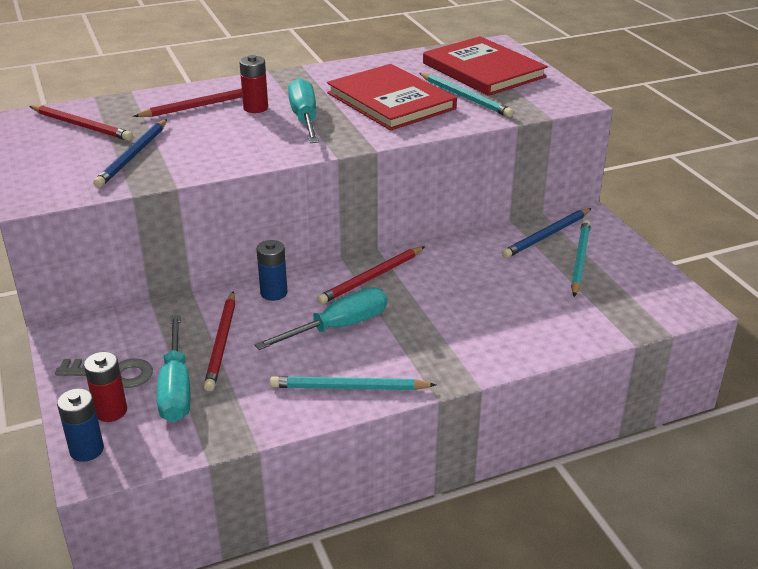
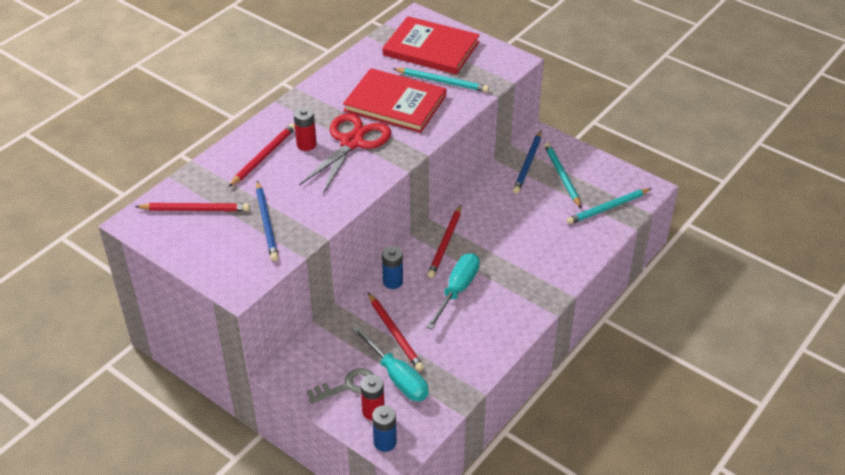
camera: 30 degrees left, 10 degrees up
(304, 118) = (351, 142): turquoise screwdriver -> red scissors
(349, 388) = (501, 330): turquoise pencil -> turquoise pencil (608, 208)

